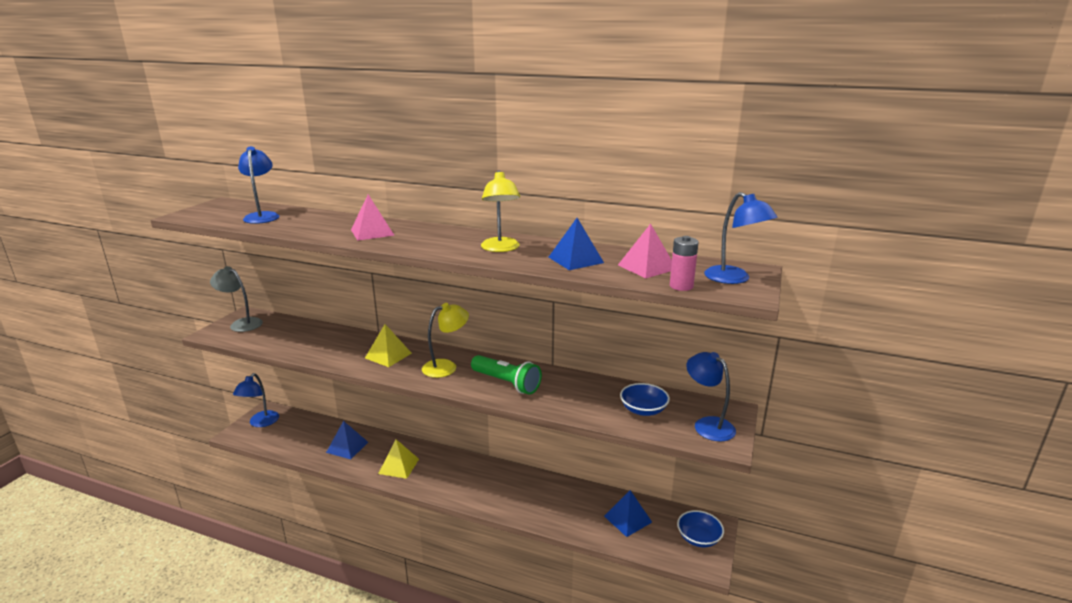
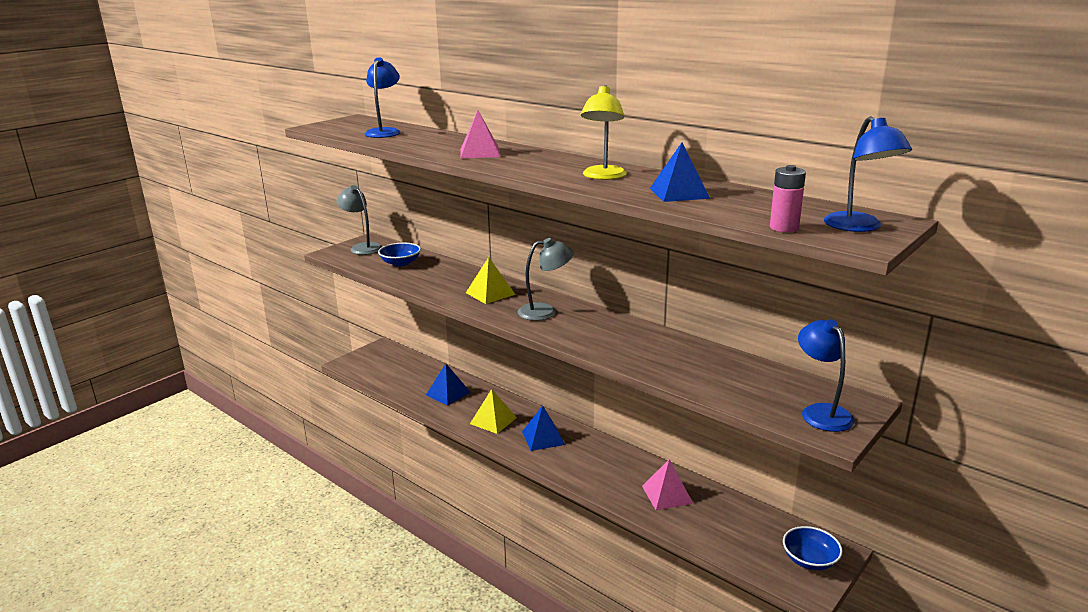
camera: 20 degrees right, 0 degrees up
(260, 423) = (373, 357): blue lamp -> none
(446, 367) = (545, 311): yellow lamp -> grey lamp
(507, 383) = (603, 336): green flashlight -> none
(627, 519) = (729, 522): blue pyramid -> blue pyramid (543, 438)
(643, 410) = (748, 385): blue bowl -> blue bowl (400, 263)
(647, 267) = (758, 206): pink pyramid -> pink pyramid (667, 494)

